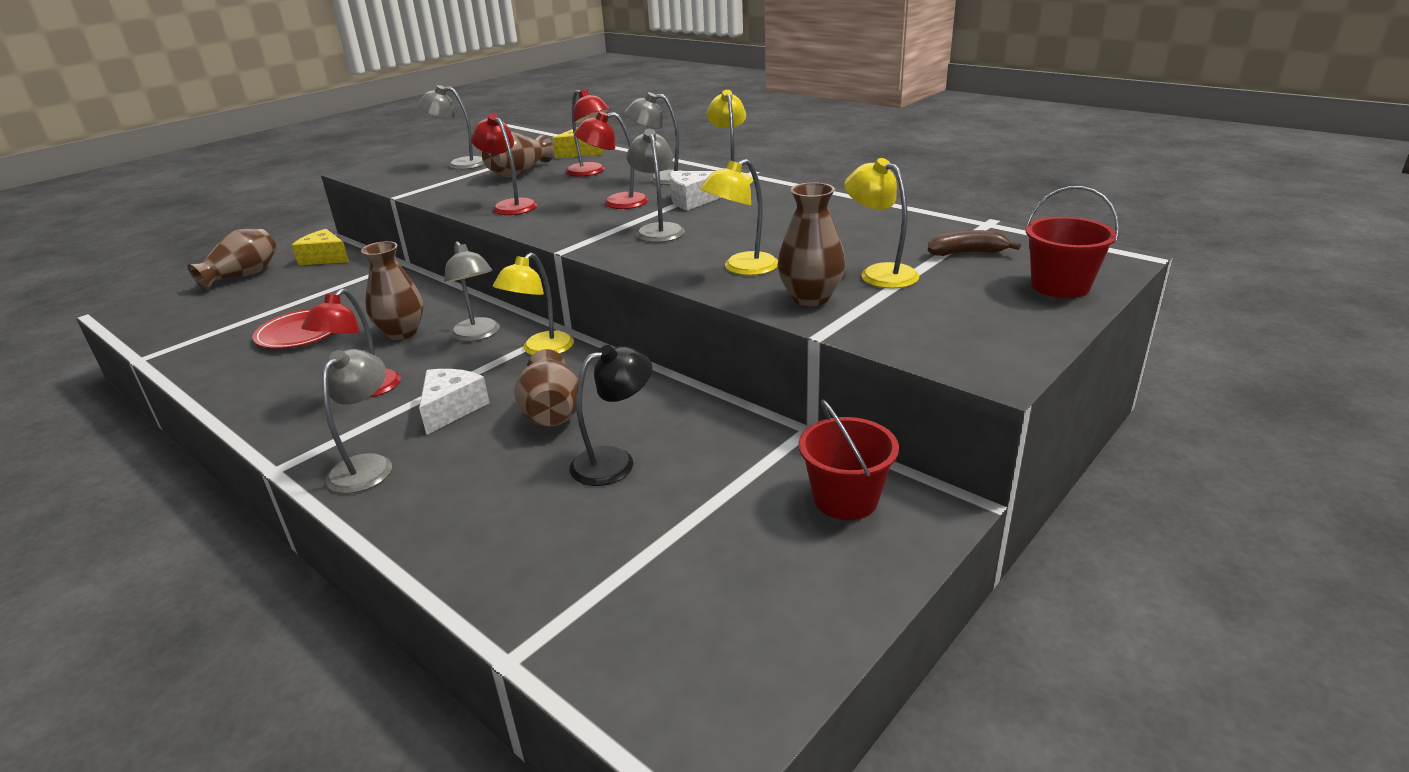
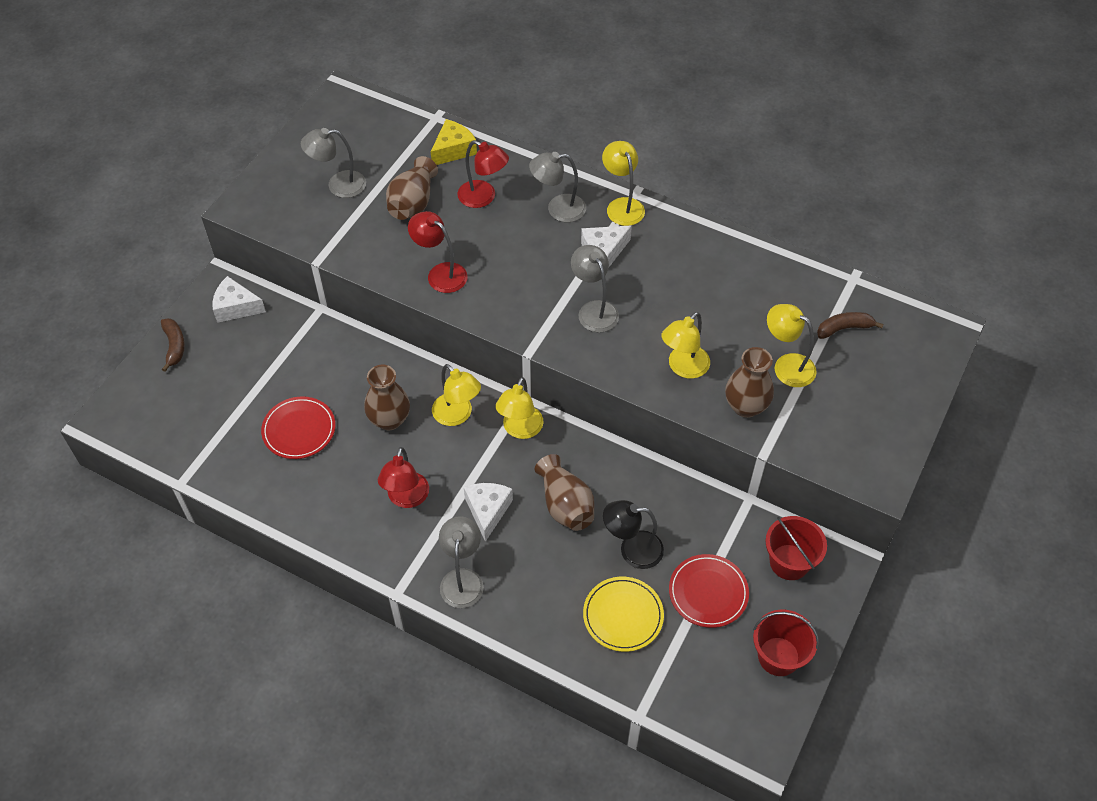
camera: 15 degrees left, 25 degrees up
(243, 276) = (174, 346): brown vase -> brown banana
(325, 258) = (236, 307): yellow cheese -> white cheese
(478, 335) = (457, 415): grey lamp -> yellow lamp
(560, 529) = (623, 615): none -> yellow plate
(615, 462) = (632, 549): black lamp -> black lamp turned 135 degrees counterclockwise
(616, 203) = (536, 261): red lamp -> none
(703, 518) = (708, 592): none -> red plate
(1060, 286) = (912, 372): red bucket -> red bucket (778, 656)

